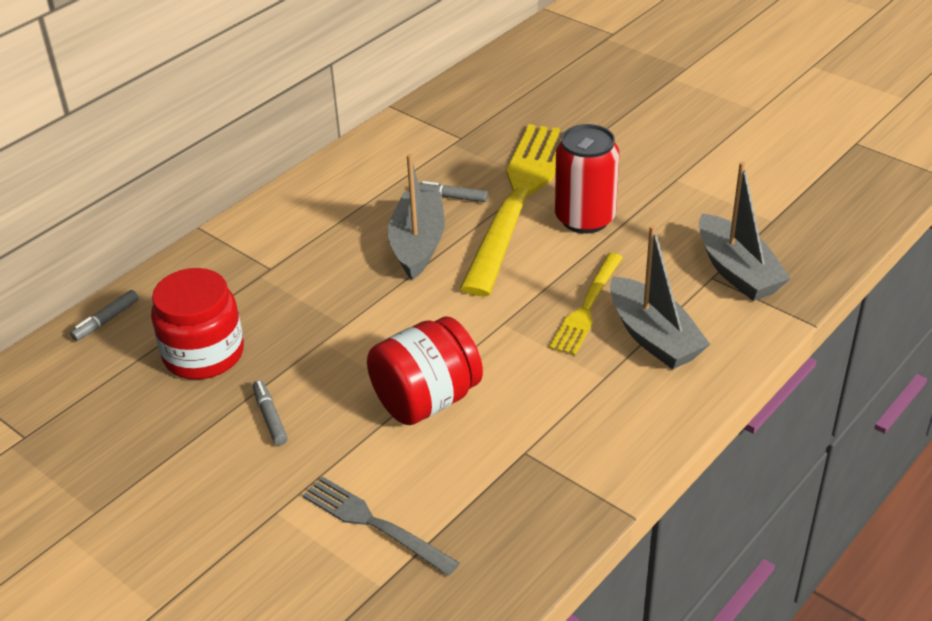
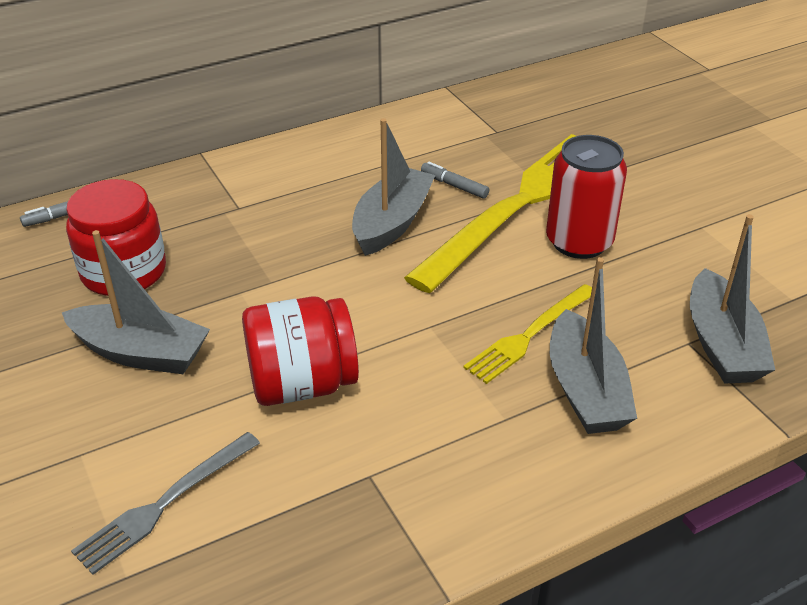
camera: 20 degrees right, 0 degrees up
(270, 417) = (141, 353): grey marker -> grey boat
(375, 524) = (165, 503): grey fork -> grey fork turned 105 degrees counterclockwise

